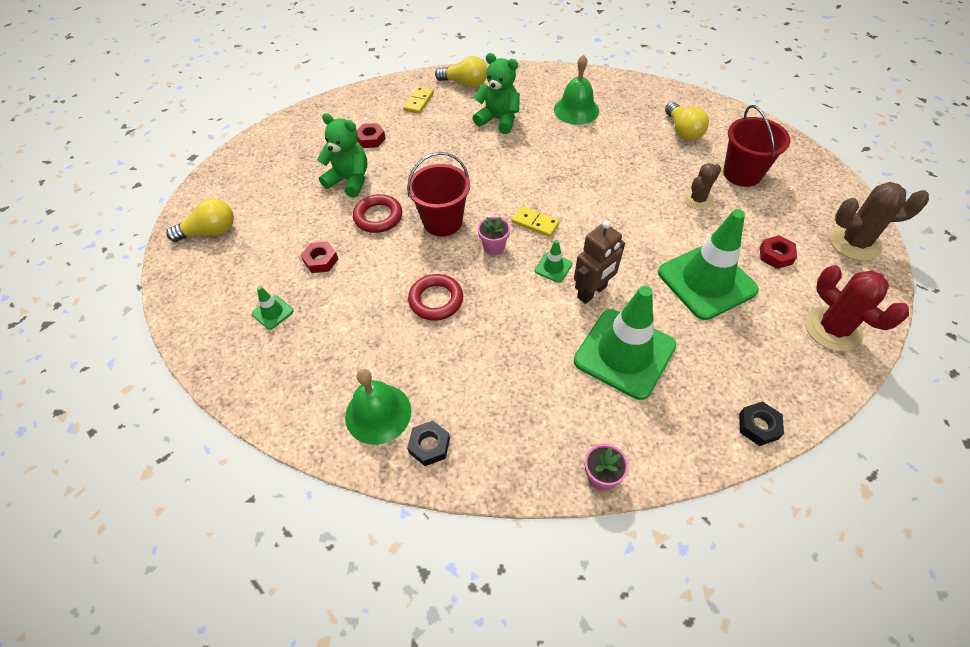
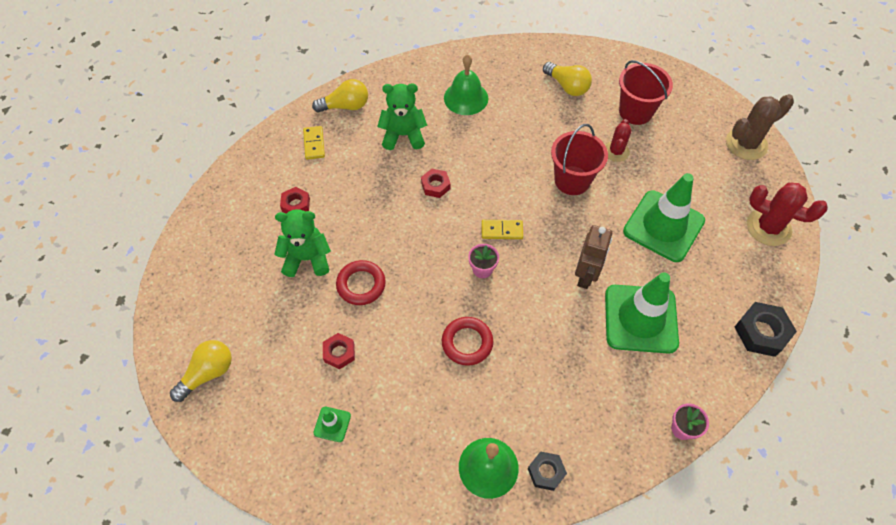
camera: 30 degrees left, 5 degrees up
(442, 222) = (422, 264): red bucket -> red bucket (572, 180)
(553, 267) = (542, 267): green traffic cone -> none
(697, 199) = (616, 151): brown cactus -> red cactus
(758, 426) = (761, 332): black nut -> black nut, size x1.58
(775, 255) = (699, 180): red nut -> red nut (435, 185)

